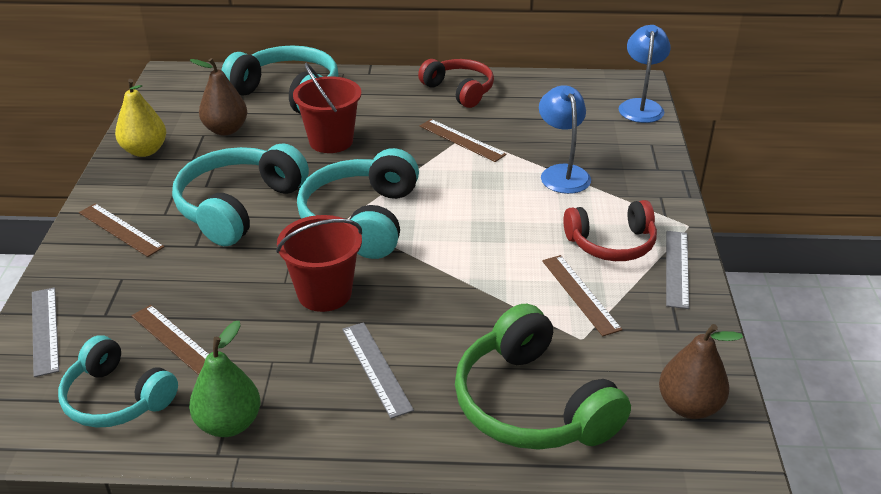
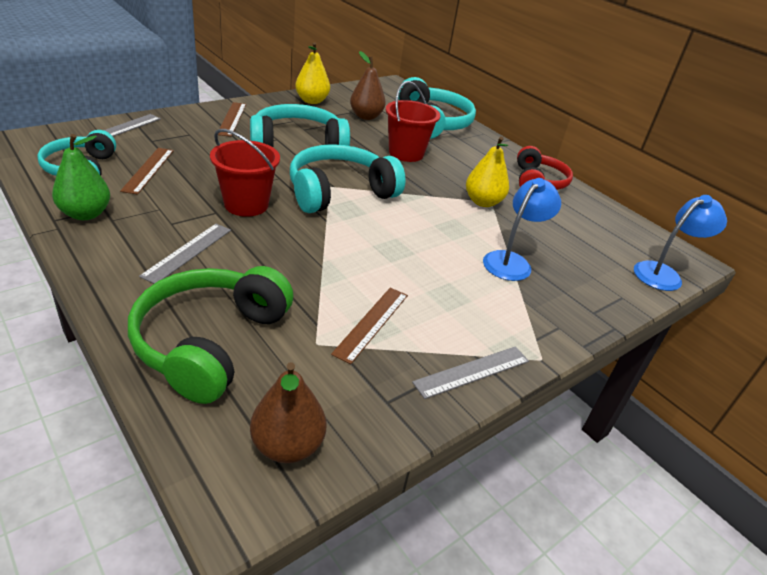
camera: 45 degrees right, 0 degrees up
(462, 140) = (483, 202): brown ruler -> yellow pear
(611, 244) = (457, 319): red headphones -> none

